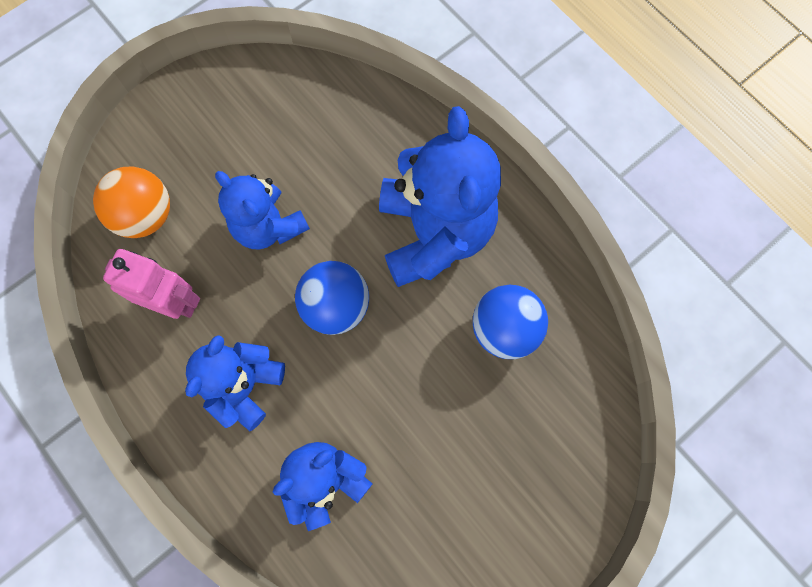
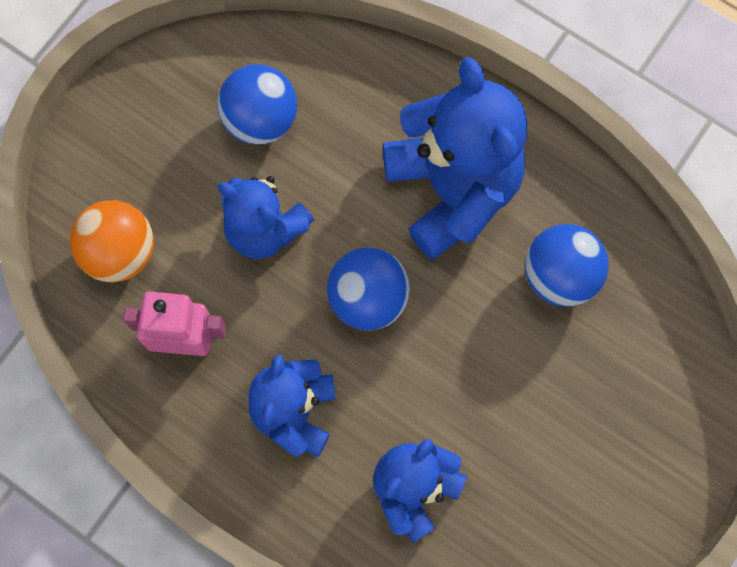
camera: 15 degrees left, 0 degrees up
(293, 137) = (260, 120): none -> blue ball

